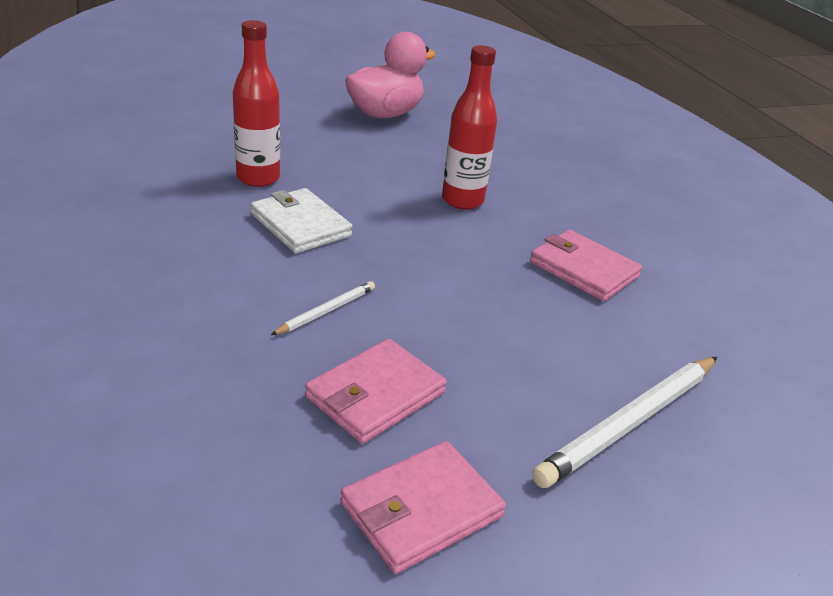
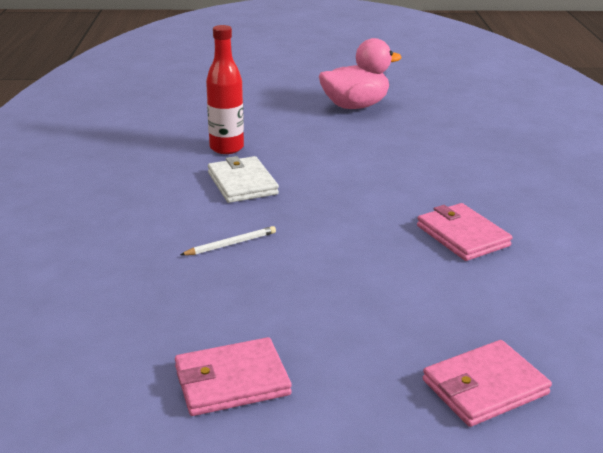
camera: 20 degrees right, 5 degrees down
(375, 395) = (238, 303): pink wallet -> pink wallet (484, 387)
(462, 201) = (385, 175): red bottle -> none
(630, 422) = (434, 350): white pencil -> none

